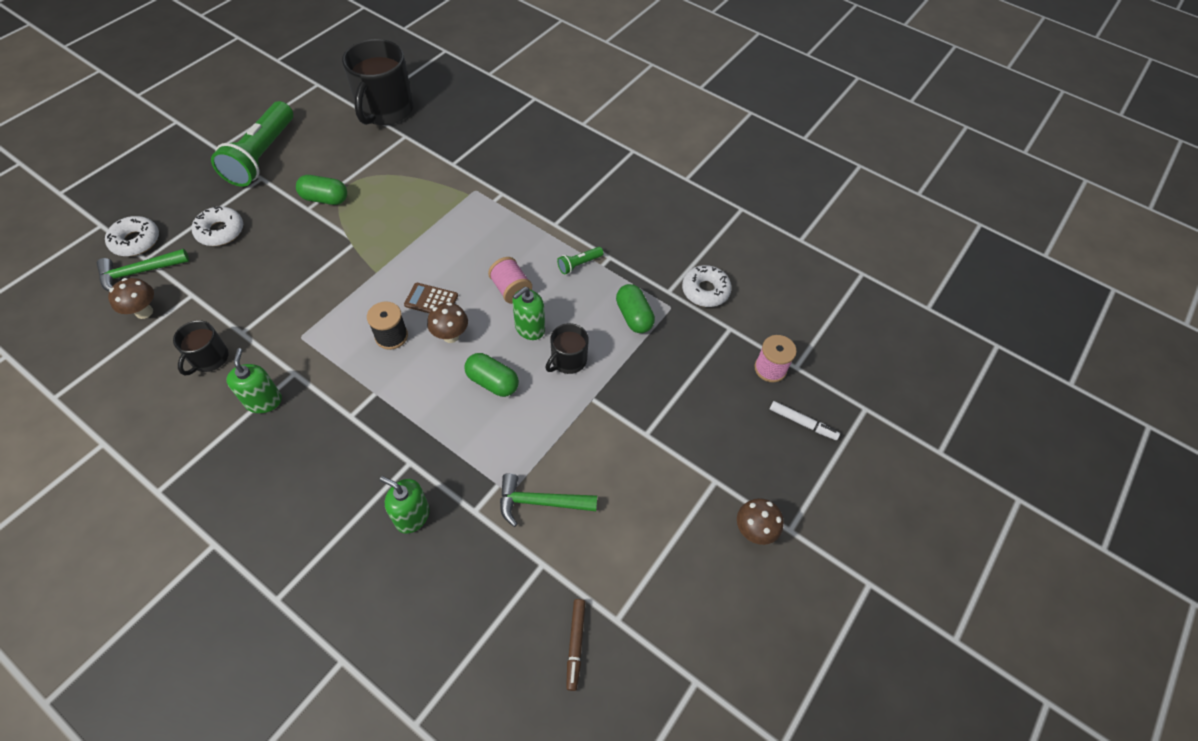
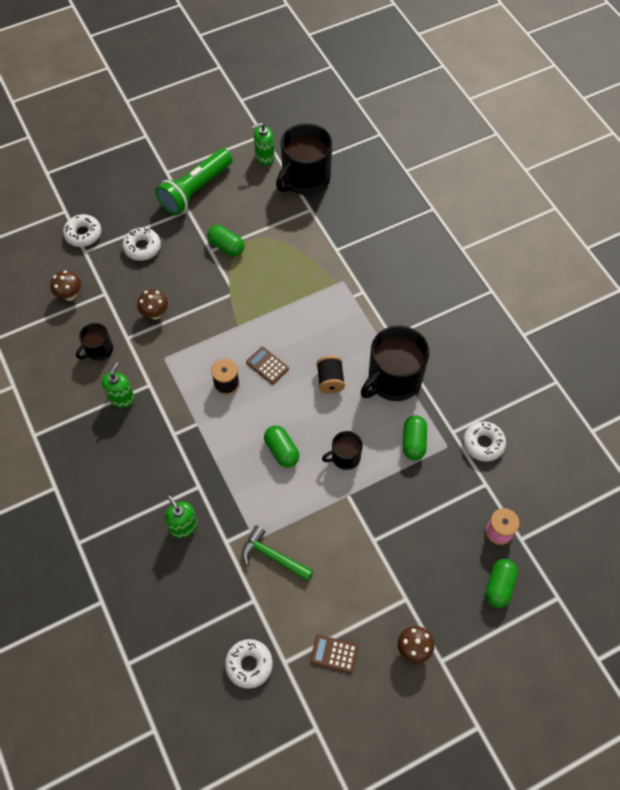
camera: 30 degrees right, 5 degrees up
(139, 272) = (77, 261): green hammer -> none
(451, 336) = (268, 401): brown mushroom -> brown mushroom (155, 314)
(511, 289) = (330, 380): pink spool -> black spool
(529, 328) = (329, 419): green soap dispenser -> green soap dispenser (264, 157)
(575, 644) = (249, 665): brown marker -> white donut
(579, 264) = (393, 379): green flashlight -> black mug
(669, 580) = (334, 654): none -> brown calculator
(802, 423) = (499, 586): white marker -> green capsule

